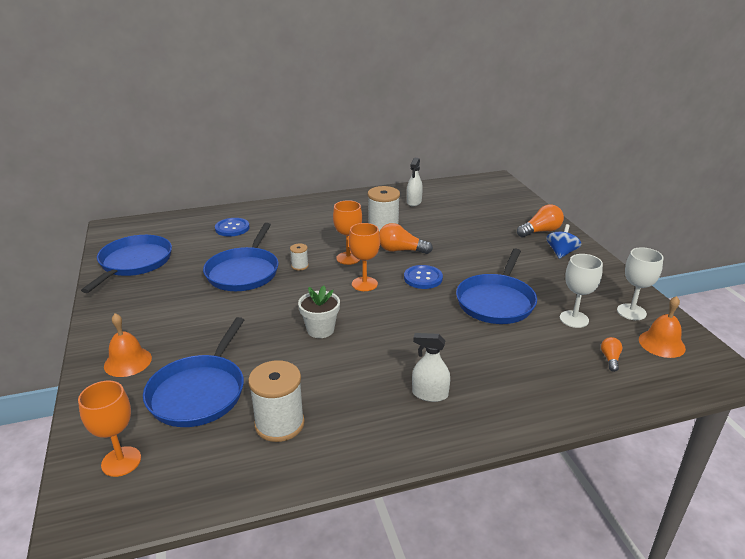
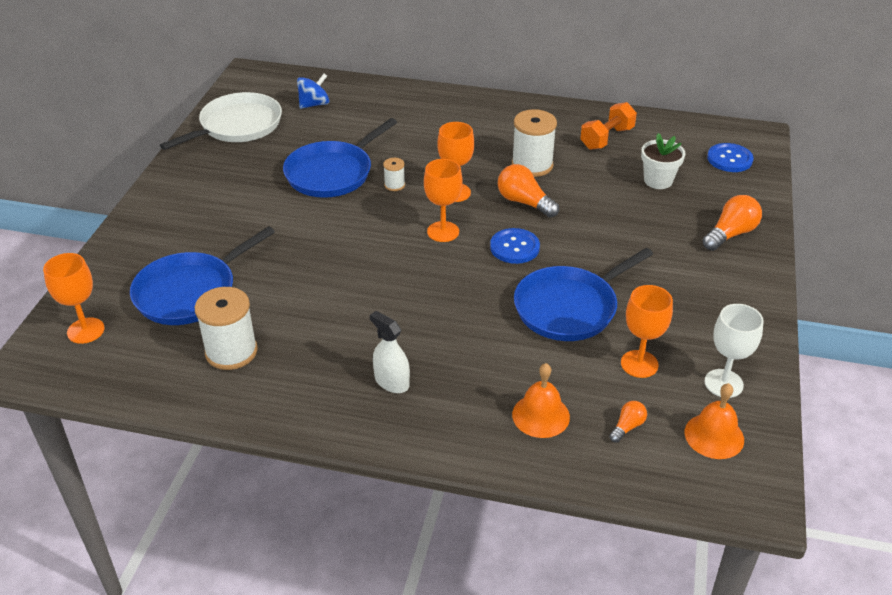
camera: 30 degrees right, 10 degrees up
(128, 362) = (155, 237): orange bell -> orange bell (541, 415)
(134, 263) = (237, 126): blue pan -> white pan
(232, 228) = (365, 112): blue button -> blue button (729, 159)
(320, 330) = (350, 269): white flower pot -> white flower pot (658, 181)
(414, 202) = (607, 138): white spray bottle -> orange dumbbell
(541, 231) = (730, 234): orange light bulb -> orange light bulb turned 45 degrees counterclockwise
(561, 253) = (723, 274): blue spinning top -> blue spinning top (314, 104)
(574, 319) = (639, 364): white goblet -> orange goblet

